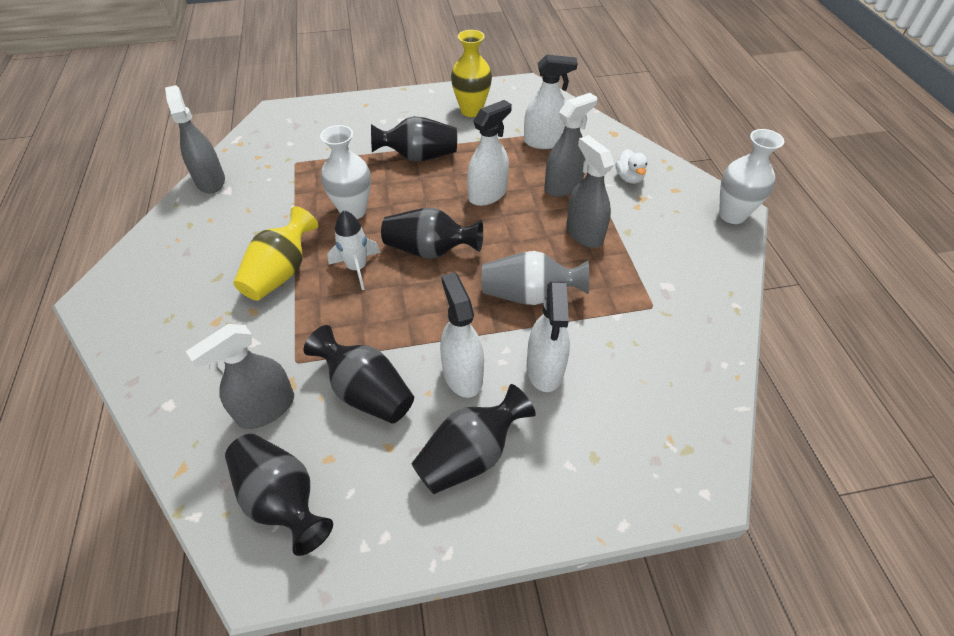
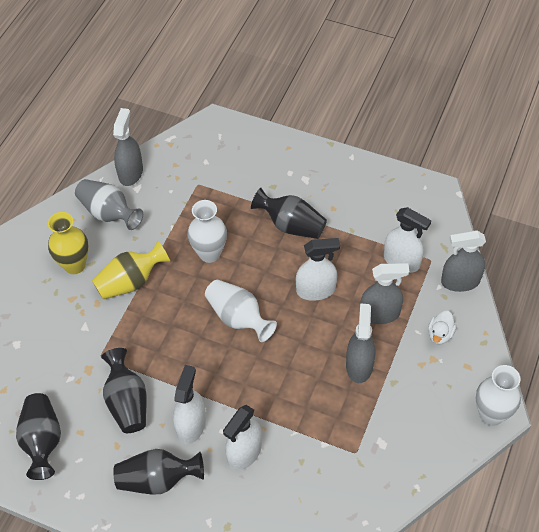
camera: 35 degrees right, 5 degrees up
(266, 408) = (66, 379): grey spray bottle -> grey spray bottle (460, 281)
(357, 268) = (180, 305): white rocket -> none
(430, 250) = (238, 318): black vase -> white vase
(471, 110) = (368, 197): yellow vase -> yellow vase (74, 265)
(529, 295) = (278, 393): grey vase -> grey vase (109, 213)

